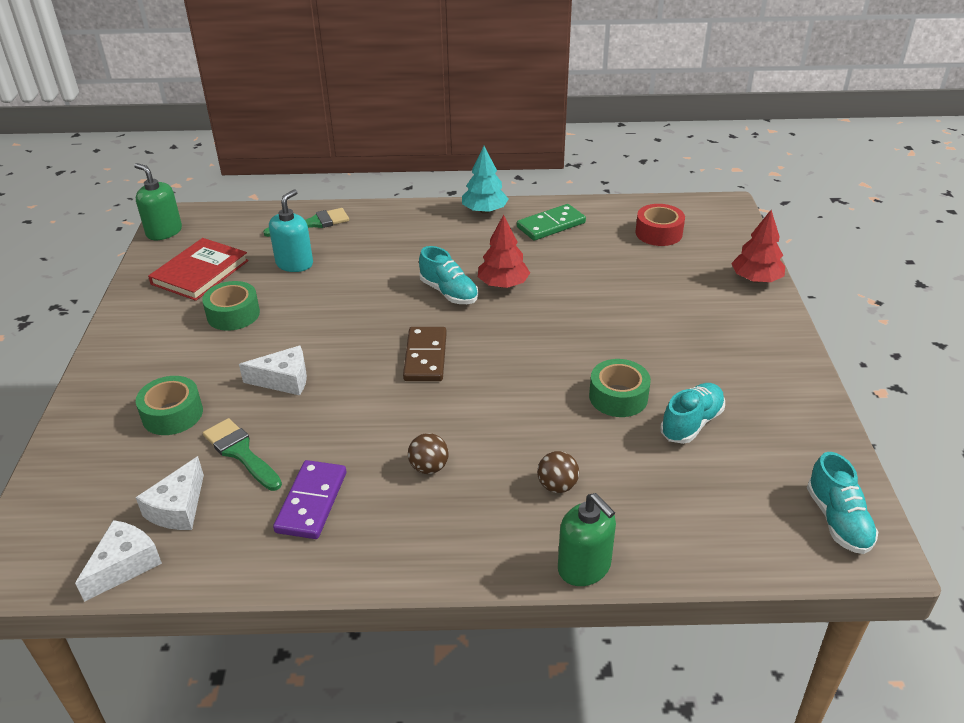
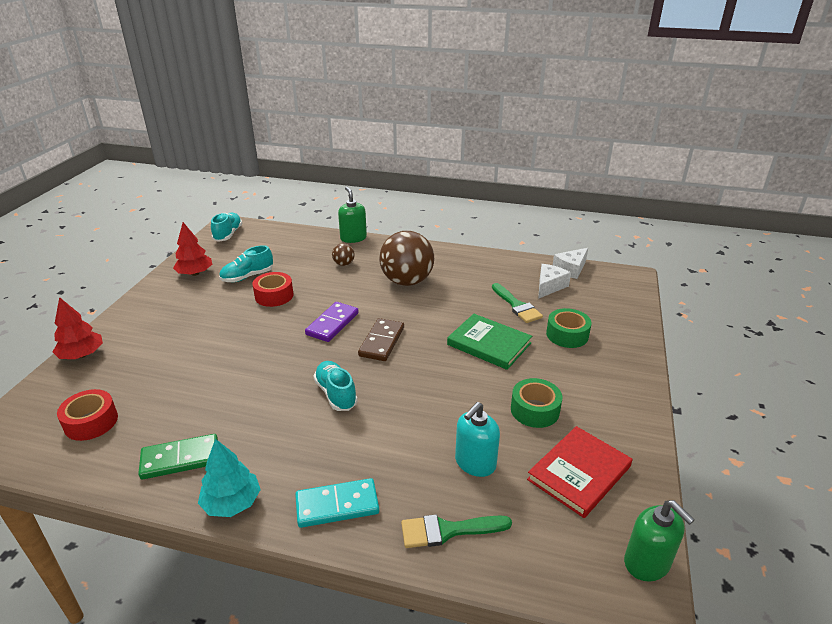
camera: 165 degrees left, 5 degrees down
(284, 380) = (489, 344): white cheese -> green book
(311, 502) = (475, 277): purple domino -> purple domino (332, 324)
(403, 222) = (337, 505): none -> turquoise domino
(429, 467) = (407, 281): brown ball -> brown ball, size x2.30
(503, 284) = (284, 393): red tree -> red tree (195, 273)
(618, 397) = (274, 296): green tape -> red tape

